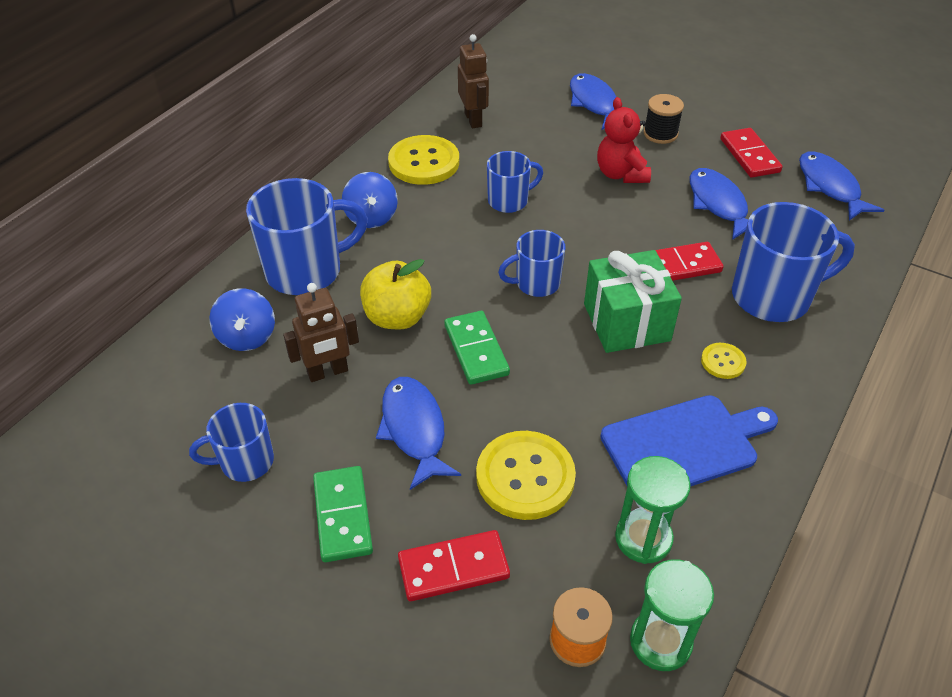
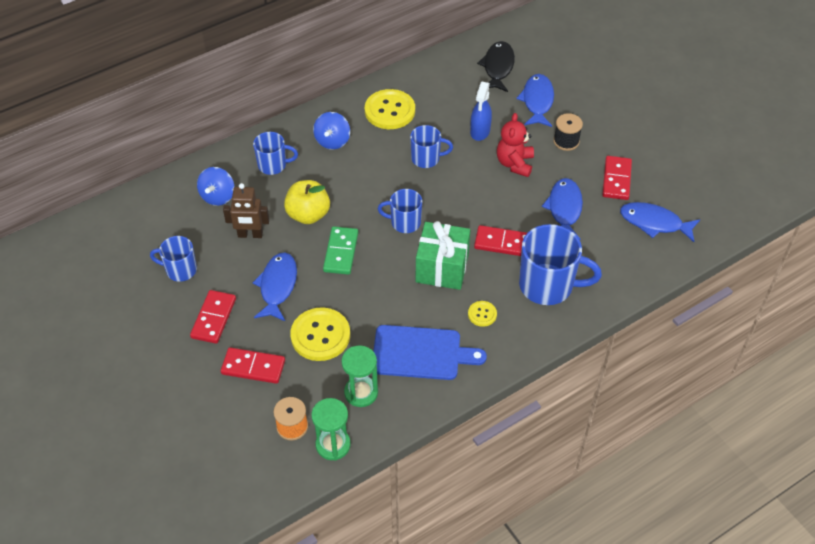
camera: 25 degrees right, 5 degrees up
(306, 271) = (273, 165): blue mug -> blue mug, size x0.58
(343, 516) = (214, 318): green domino -> red domino
(473, 119) = (444, 87): brown robot -> none
(522, 83) = (498, 67): none -> black fish
(552, 152) = (480, 131): none -> blue spray bottle
(830, 187) = (654, 223): blue fish -> blue fish turned 75 degrees counterclockwise

